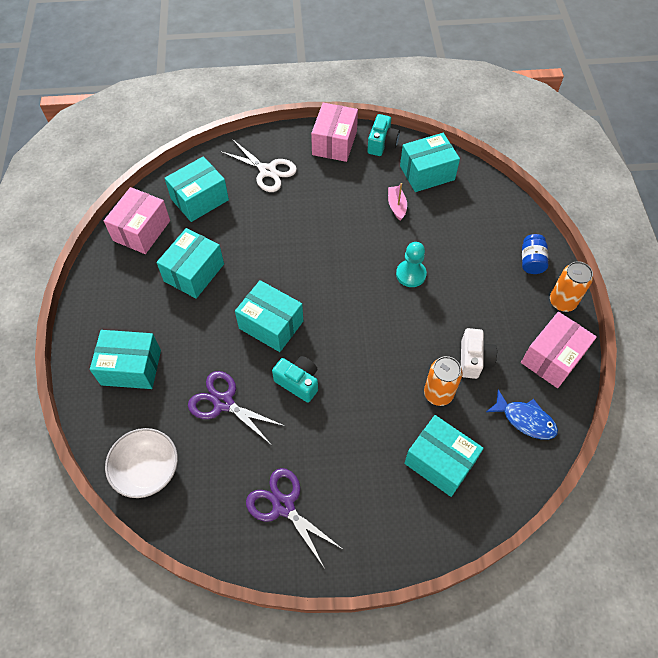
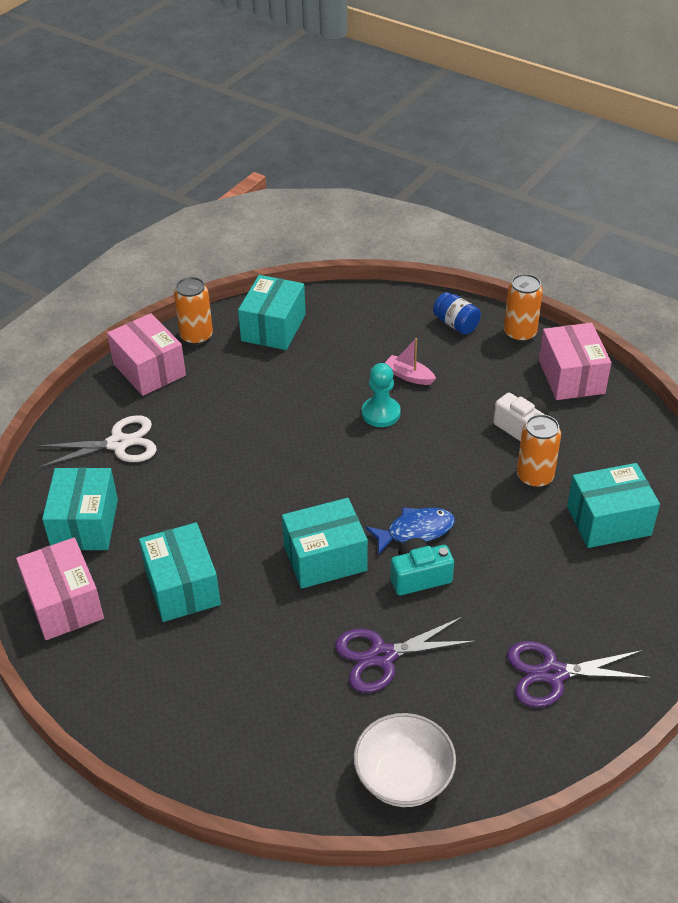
camera: 50 degrees left, 15 degrees down
(131, 367) = (250, 720): turquoise box -> none
(382, 144) = (196, 336): turquoise camera -> orange can
(396, 206) = (287, 373): pink boat -> pink boat (409, 376)
(525, 419) = (617, 434): blue fish -> blue fish (415, 531)

